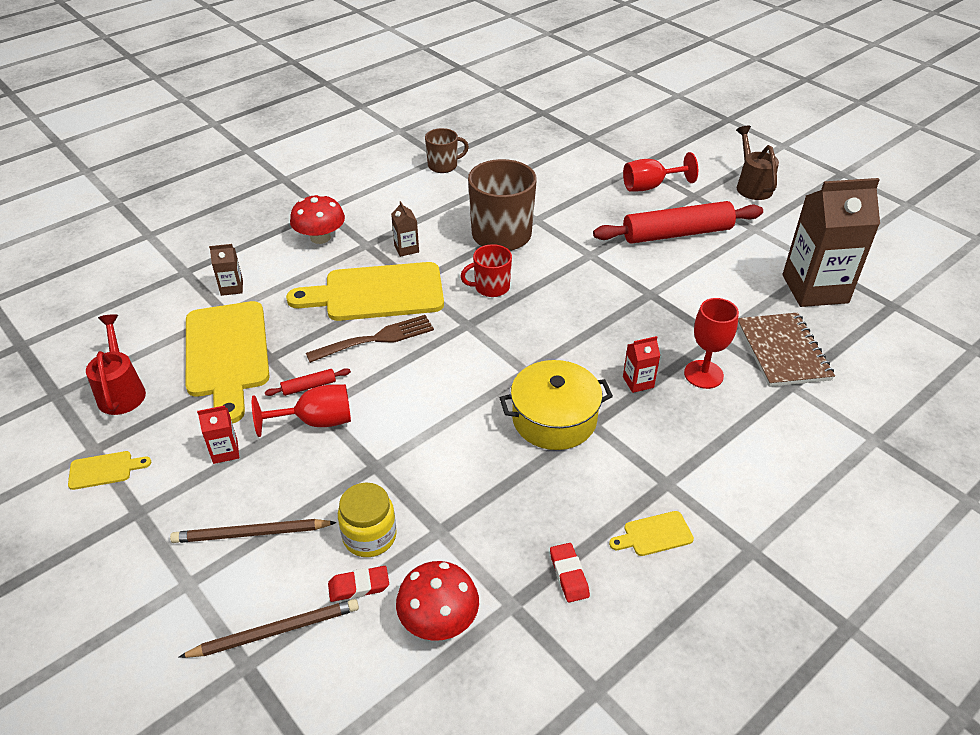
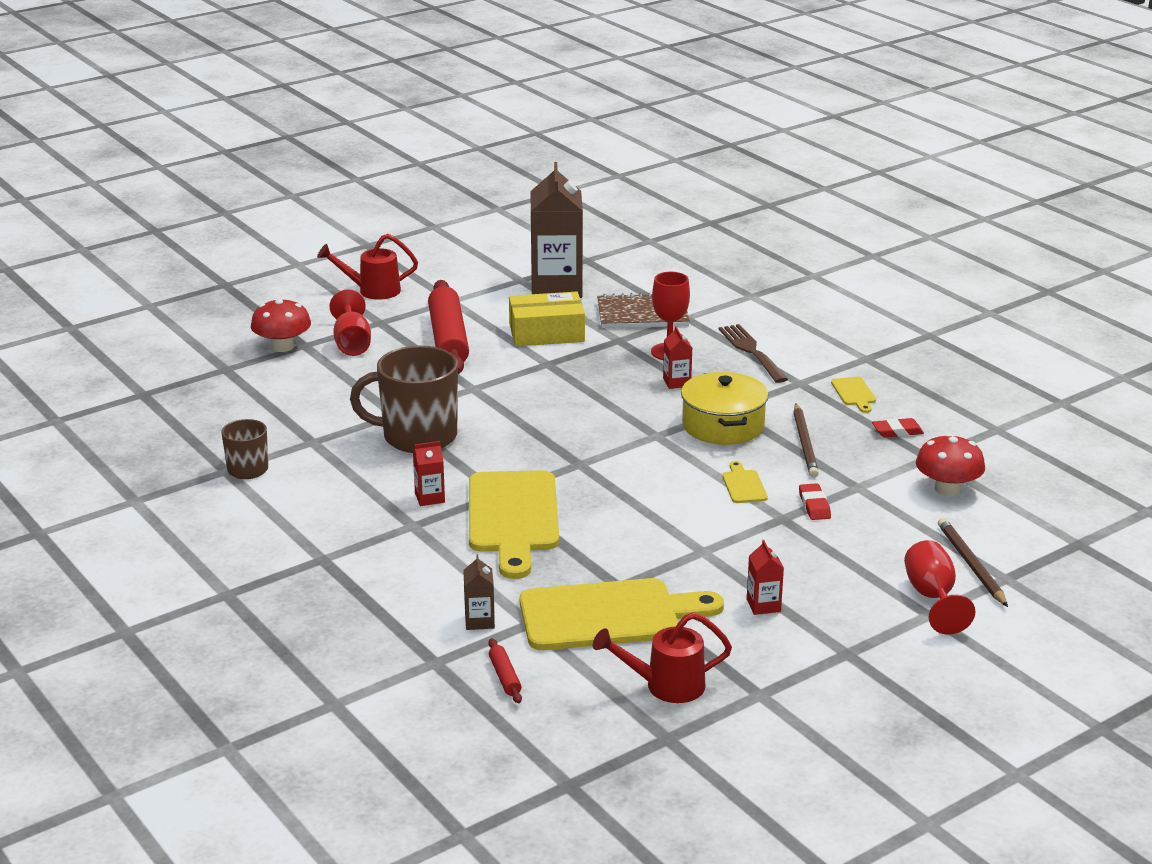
camera: 85 degrees left, 15 degrees down
(104, 470) = (790, 682): yellow cutting board -> yellow cutting board (743, 485)
(251, 534) = (869, 583): brown pencil -> brown pencil (805, 443)
(309, 386) = (668, 558): red rolling pin -> red rolling pin (504, 677)
(316, 421) = (721, 552): red goblet -> red goblet (932, 597)
(320, 237) = (387, 559): red mushroom -> red mushroom (282, 346)
(359, 586) = (920, 525): red eraser -> red eraser (814, 505)
(369, 536) = (866, 520): yellow jar -> none
(376, 339) = (595, 518): brown fork -> brown fork (751, 351)
(406, 249) = (429, 498): brown carton -> red carton
(491, 287) = (518, 447): red mug -> none
(712, 289) = (546, 333): none -> yellow box
(752, 186) = (373, 291): brown watering can -> red watering can

